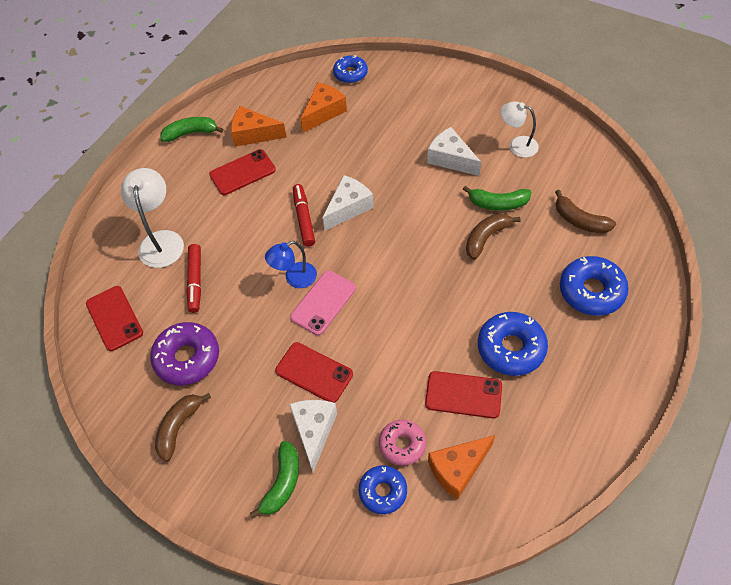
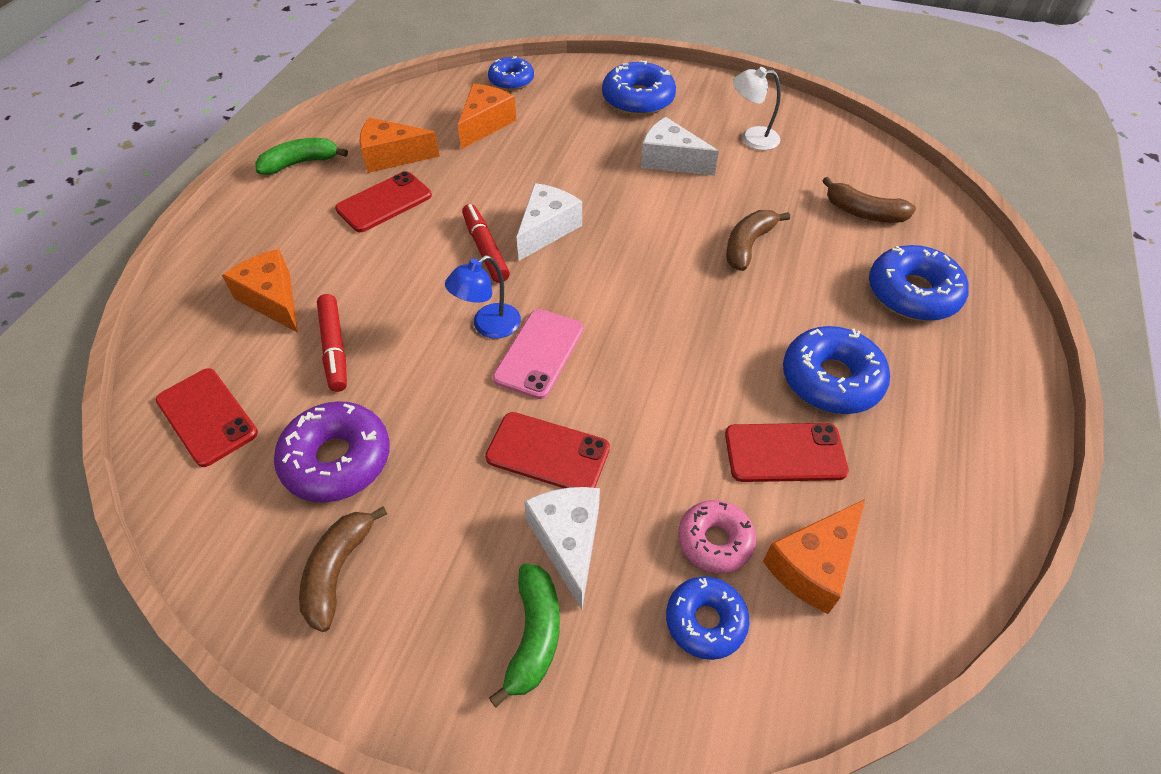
camera: 15 degrees left, 5 degrees down
(161, 240) = (273, 299): white lamp -> orange cheese
(441, 101) = (638, 99): none -> blue donut
(498, 203) = (750, 204): green banana -> none

